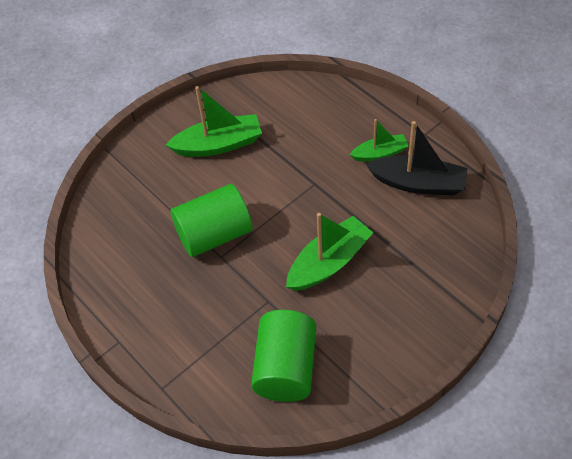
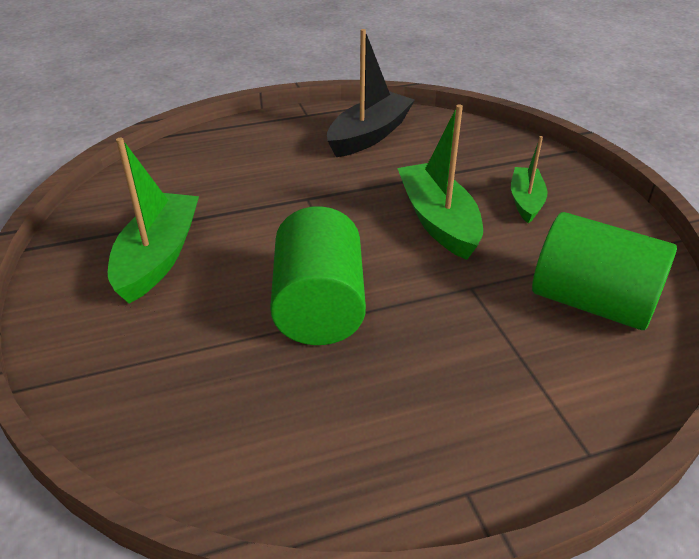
camera: 70 degrees left, 15 degrees down
(380, 153) = (306, 145): green boat -> green boat (526, 201)

